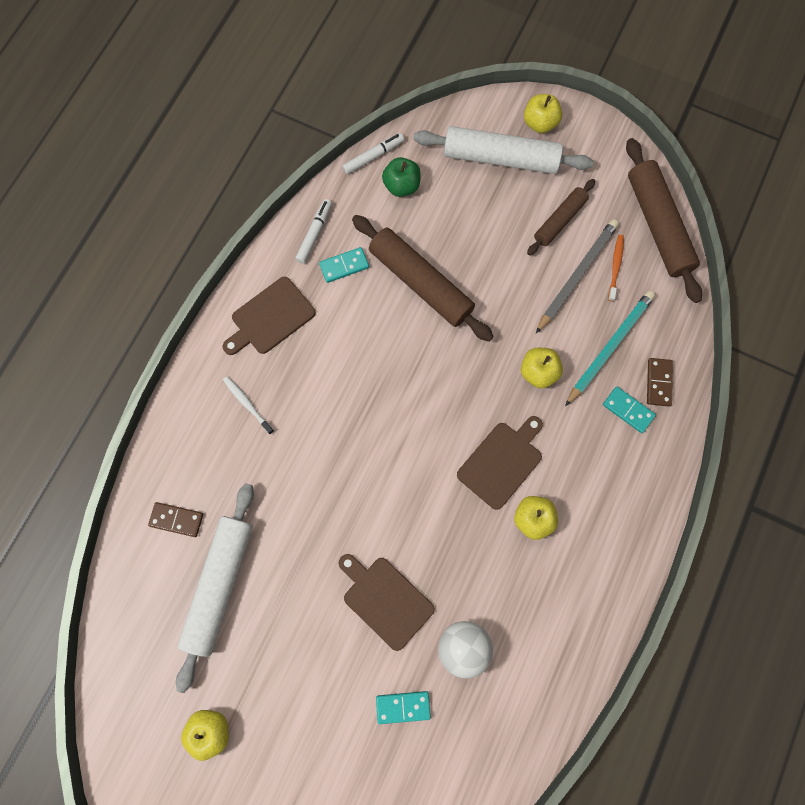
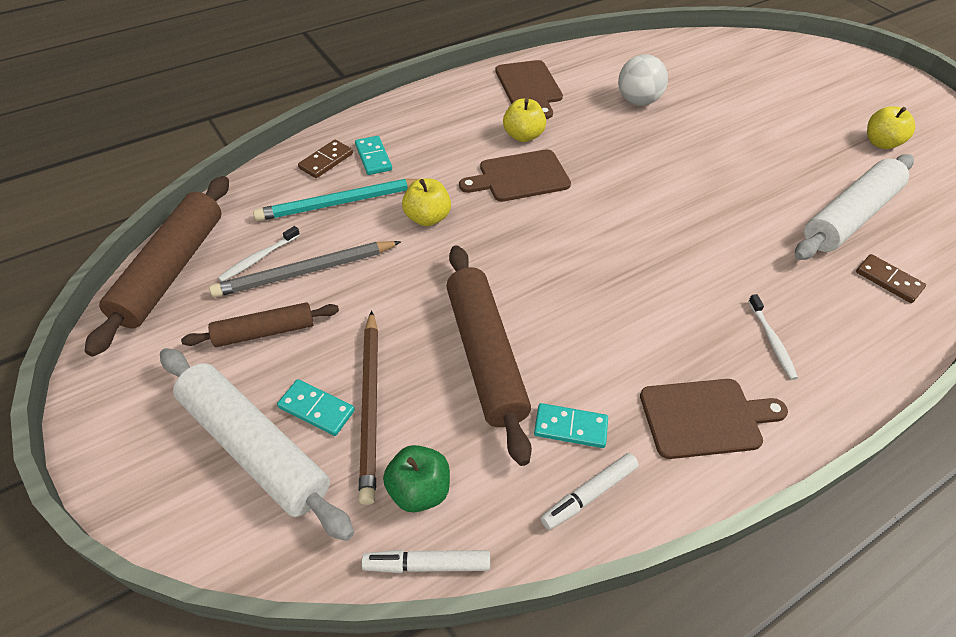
camera: 150 degrees left, 25 degrees down
(385, 599) = (688, 147): brown cutting board -> brown cutting board (529, 86)
(403, 707) = (706, 95): turquoise domino -> turquoise domino (316, 409)
(461, 214) = (370, 405): none -> brown pencil
(539, 123) = (155, 464): yellow apple -> none
(615, 267) = (258, 258): orange toothbrush -> white toothbrush

